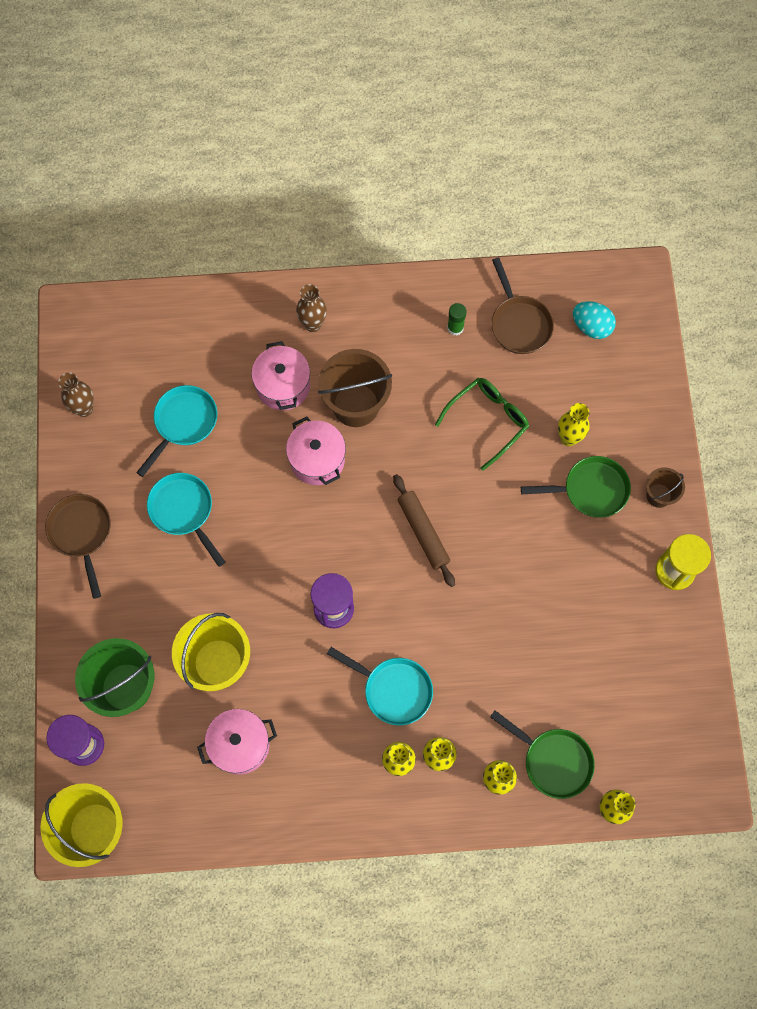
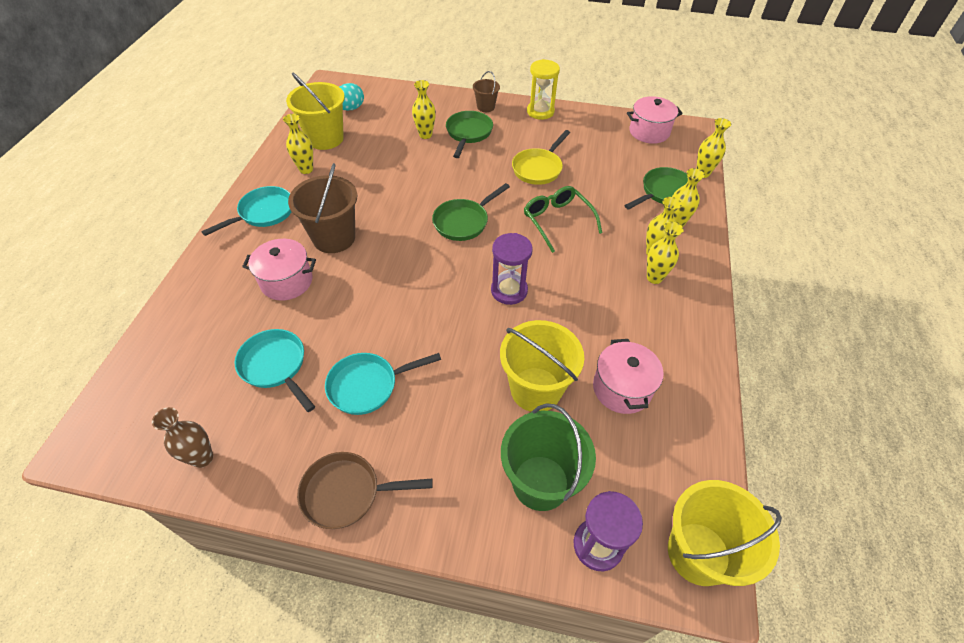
camera: 75 degrees left, 20 degrees down
(313, 324) = (243, 249): brown vase -> none
(317, 460) = (369, 273): pink pot -> pink pot (649, 132)
(393, 690) = (591, 267): turquoise pan -> turquoise pan (263, 213)
(423, 532) = (463, 222): brown rolling pin -> green pan
(455, 328) = (306, 169): green glue stick -> yellow vase
(488, 420) = (390, 169): green glasses -> green glasses (557, 221)
(519, 323) = (325, 138): brown pan -> yellow bucket
(548, 595) = (538, 168): none -> yellow pan

